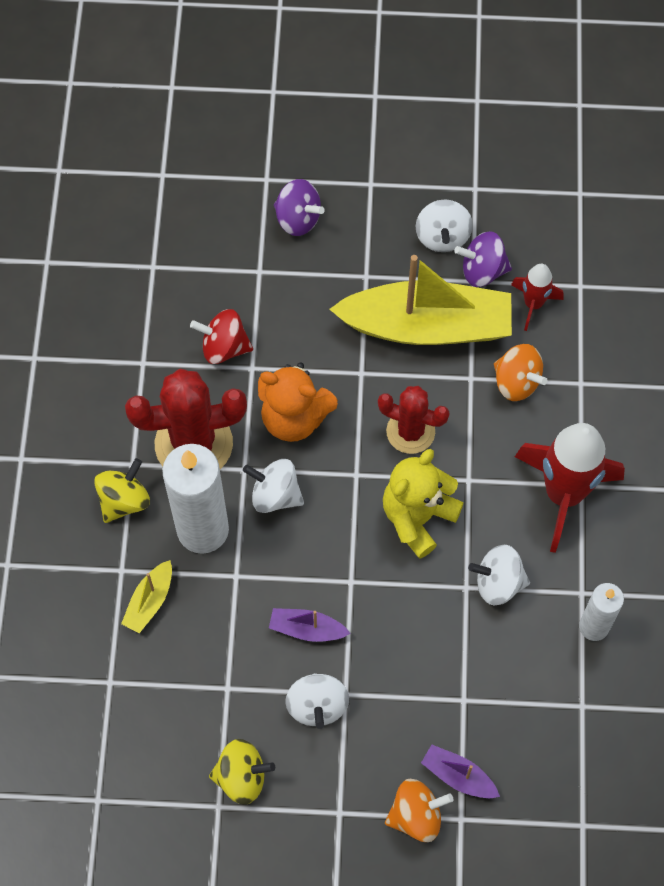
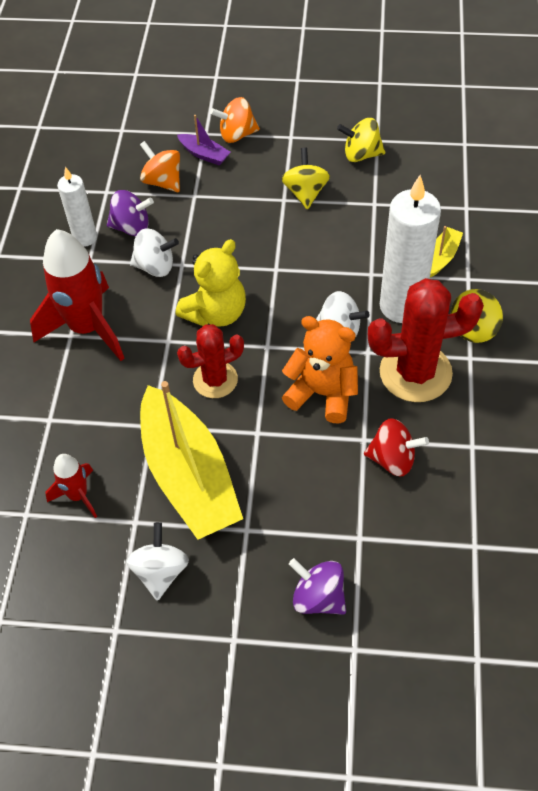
camera: 175 degrees left, 10 degrees down
(307, 629) = (312, 238): purple boat -> none
(317, 705) = (305, 193): white spinning top -> yellow spinning top
(410, 431) = (215, 380): red cactus -> red cactus turned 45 degrees counterclockwise
(427, 326) = (189, 476): yellow boat -> yellow boat turned 120 degrees counterclockwise
(482, 270) = (124, 532): purple spinning top -> purple spinning top (132, 227)
(516, 382) = (110, 421): orange spinning top -> orange spinning top (163, 181)

